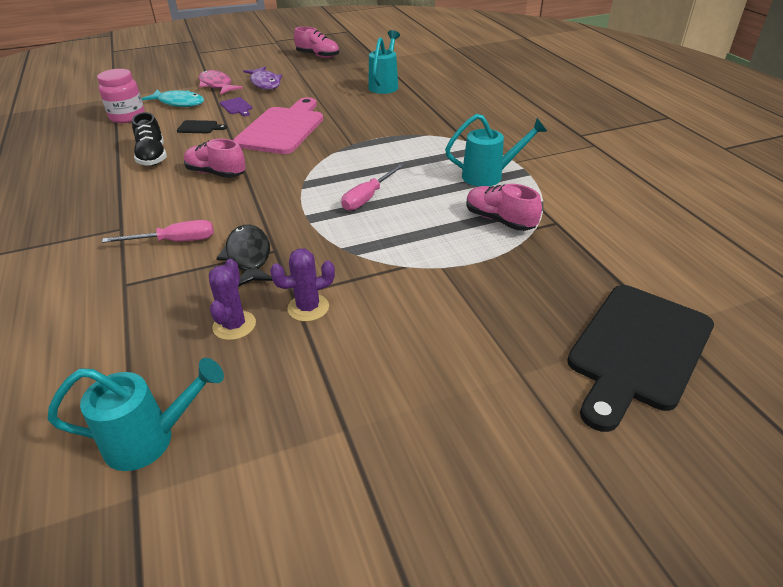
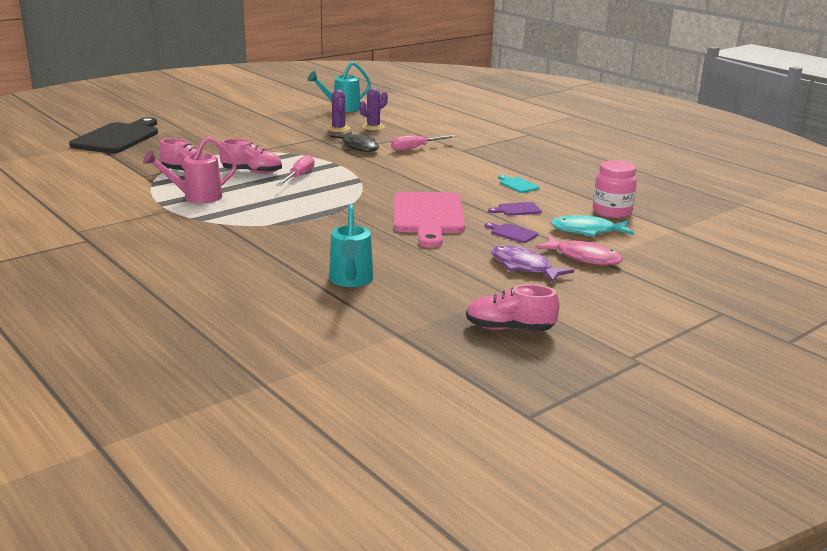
camera: 160 degrees right, 15 degrees down
(152, 156) = (517, 185): black shoe -> turquoise cutting board
(199, 127) = (517, 210): black cutting board -> purple cutting board
(216, 173) = (442, 179): pink shoe -> pink shoe (252, 172)
(308, 308) = (303, 135): purple cactus -> purple cactus (373, 127)
(489, 176) = (196, 197): turquoise watering can -> pink watering can

